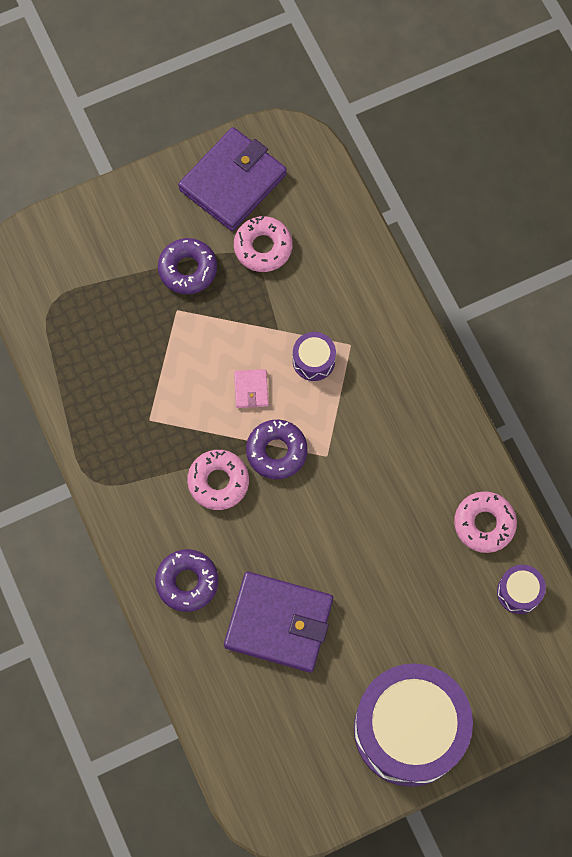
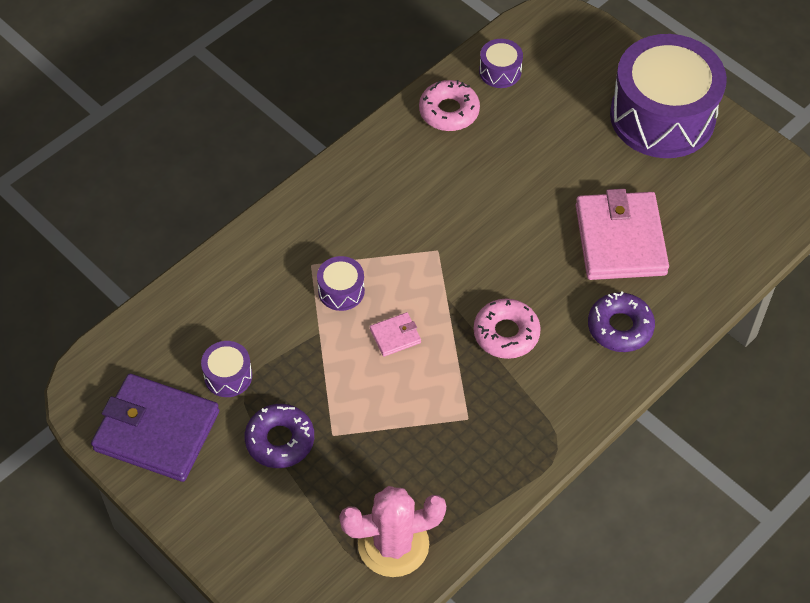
camera: 110 degrees left, 15 degrees down
(63, 324) = (393, 544): none -> pink cactus
(263, 247) = (228, 376): pink donut -> purple drum
(276, 451) = (452, 293): purple donut -> none
(279, 623) = (620, 239): purple wallet -> pink wallet

